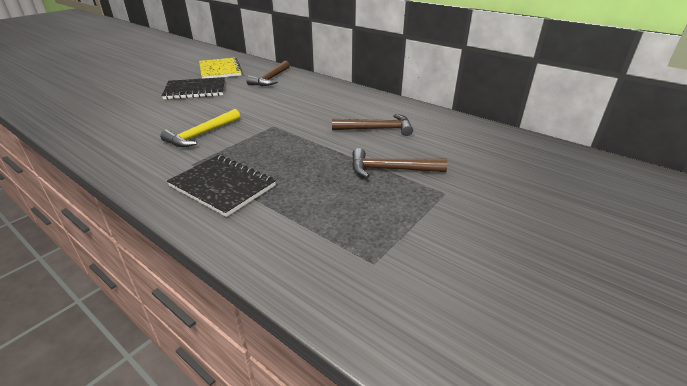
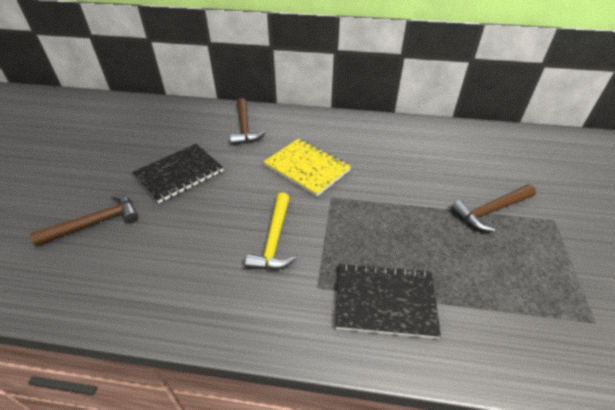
camera: 30 degrees left, 10 degrees up
(220, 70) = (168, 131): yellow notebook -> yellow notebook (307, 168)
(377, 129) = (424, 164): brown hammer -> brown hammer (95, 222)

